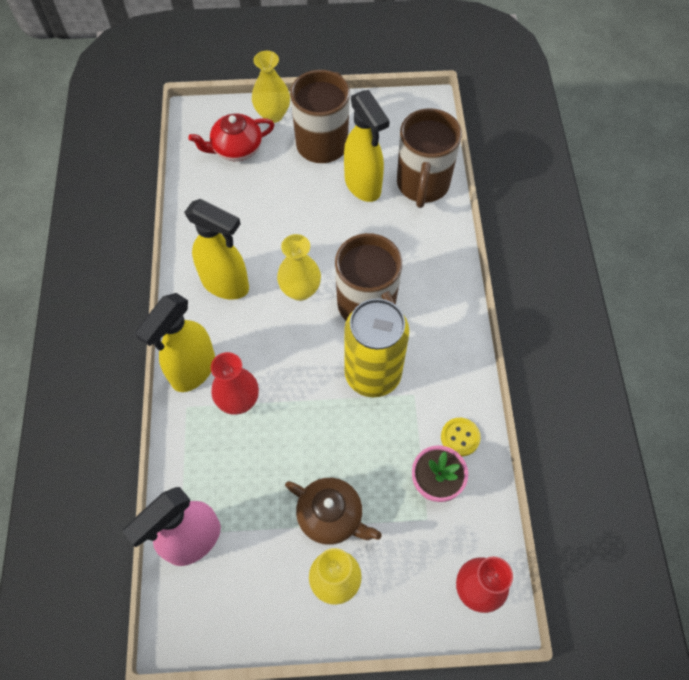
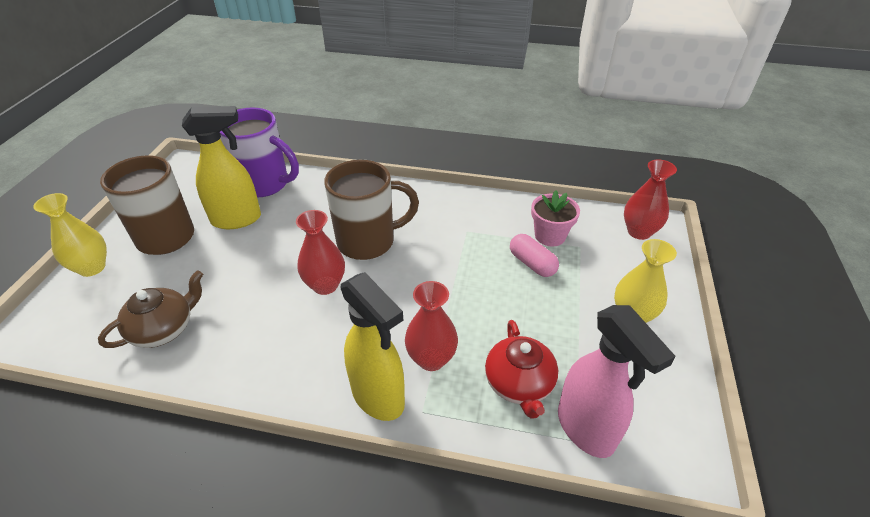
camera: 75 degrees left, 20 degrees down
(226, 284) = (283, 346): yellow spray bottle -> none
(236, 149) = (108, 307): red teapot -> red teapot (519, 384)
(300, 290) = (325, 285): yellow vase -> red vase
(331, 516) = (571, 307): brown teapot -> brown teapot (164, 329)
(372, 374) = (438, 252): yellow can -> none
(383, 470) = (532, 264): none -> pink capsule
(422, 185) = (265, 184): brown mug -> purple mug
(460, 437) = (512, 214): yellow button -> none

